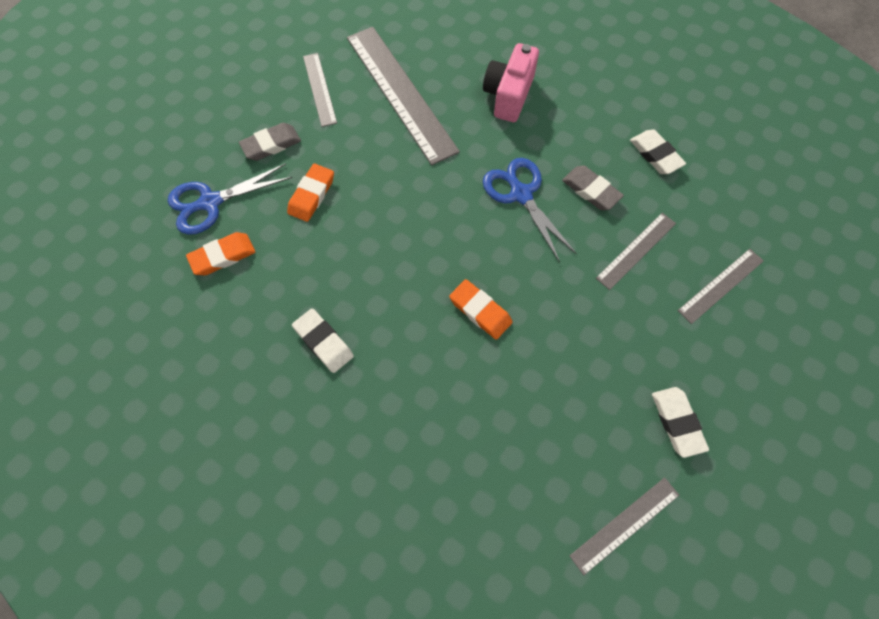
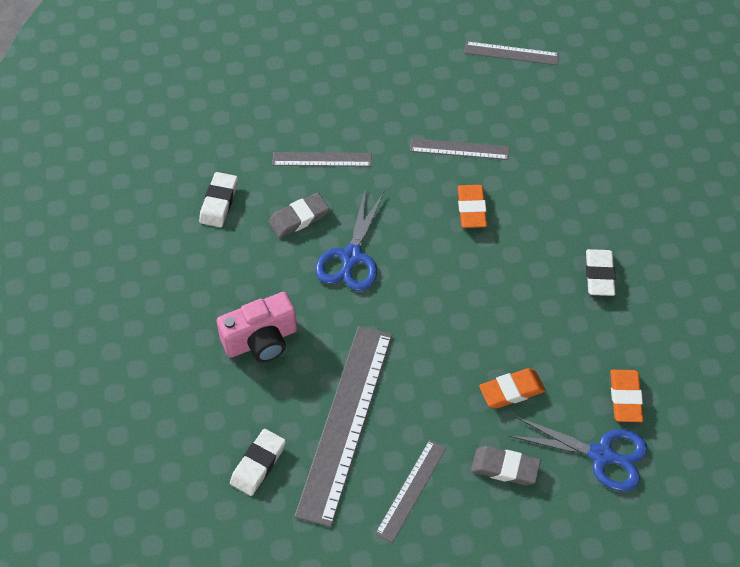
camera: 135 degrees left, 10 degrees down
(223, 256) = (625, 398): orange eraser -> orange eraser turned 75 degrees clockwise
(591, 190) = (299, 218): grey eraser -> grey eraser turned 60 degrees clockwise
(677, 422) = (423, 67): white eraser -> white eraser (258, 464)
(721, 285) = (298, 100): grey ruler -> grey ruler (459, 149)

